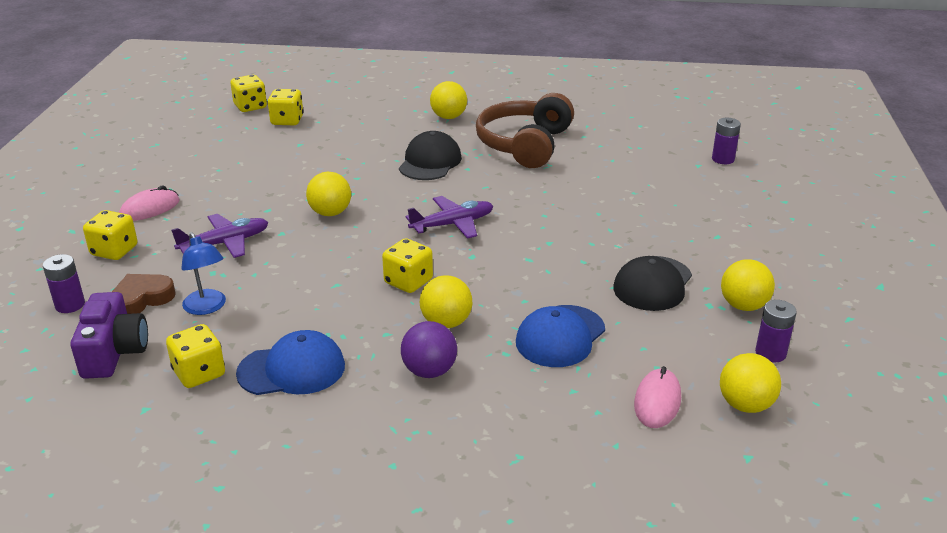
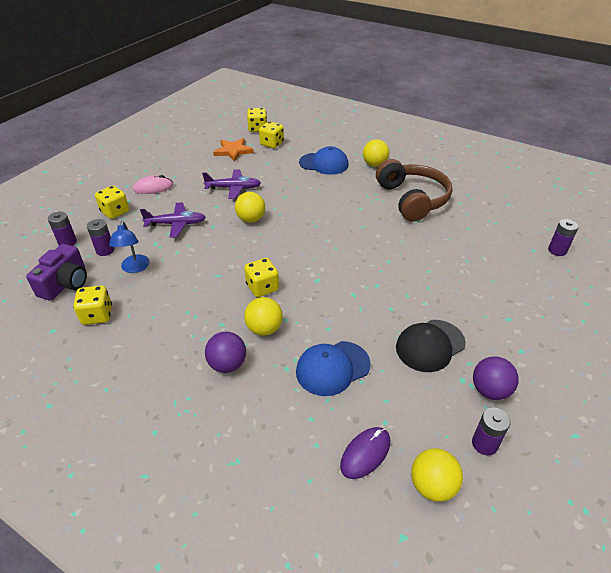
camera: 25 degrees right, 10 degrees up
(141, 299) = (105, 250): brown heart -> purple battery
(236, 140) = (233, 151): none -> orange star
(292, 369) = (148, 332): blue cap -> blue cap (324, 164)
(430, 162) = (339, 197): black cap -> none
(452, 224) = (321, 250): purple plane -> purple plane (233, 188)
(525, 145) = (412, 199): brown headphones -> brown headphones turned 120 degrees clockwise
(657, 401) = (365, 453): pink mouse -> purple mouse
(743, 306) = (490, 390): yellow ball -> purple ball

